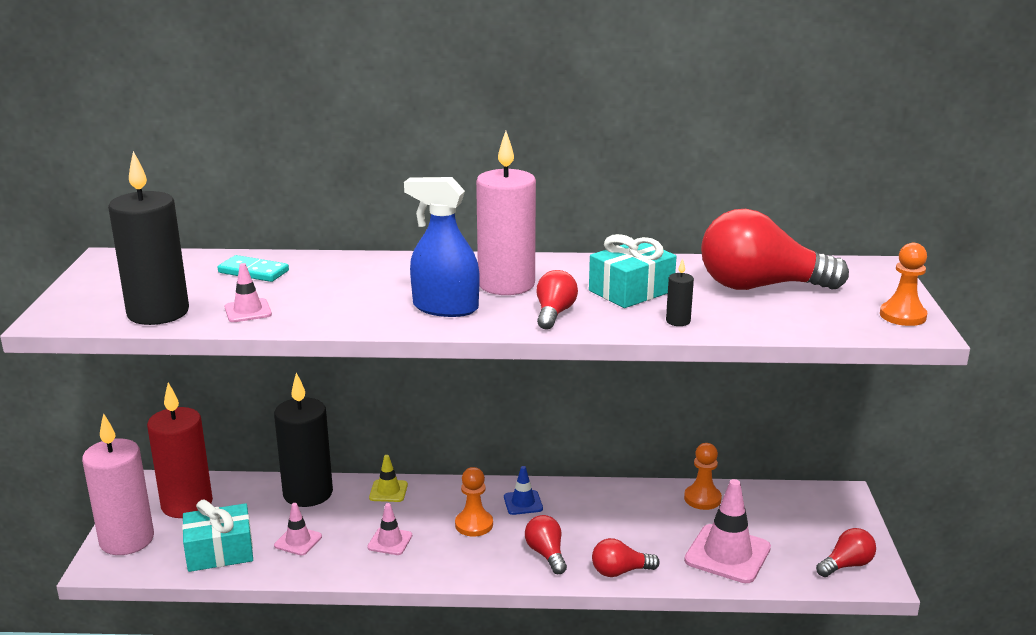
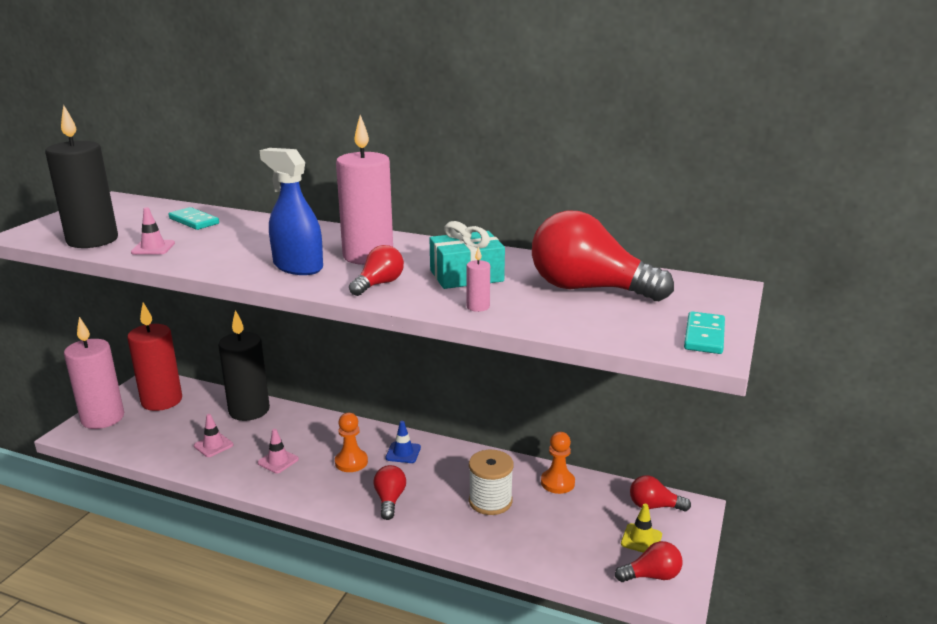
camera: 20 degrees right, 0 degrees up
(220, 551) = (155, 441): turquoise gift -> none
(388, 491) = (308, 421): yellow traffic cone -> yellow traffic cone (641, 539)
(620, 571) = (439, 530): red light bulb -> red light bulb (654, 506)
(650, 531) = (490, 501): none -> white spool
(678, 321) = (478, 307): black candle -> pink candle
(727, 554) = (545, 538): pink traffic cone -> none
(902, 316) = (704, 336): orange pawn -> turquoise domino

